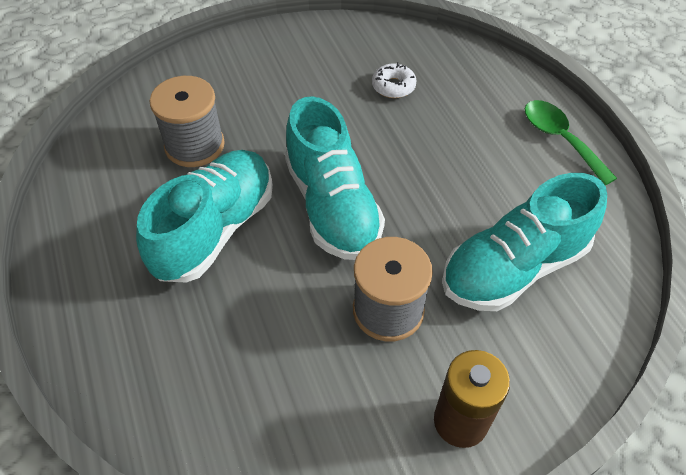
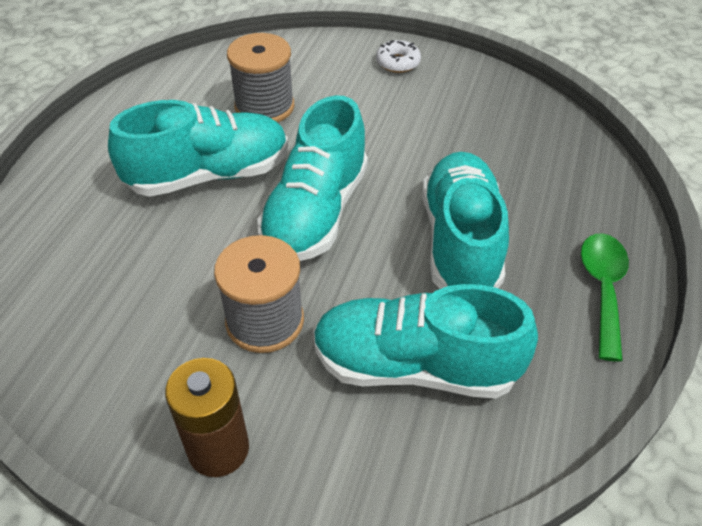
camera: 40 degrees right, 5 degrees down
(393, 86) = (483, 150): white donut -> white donut (398, 62)
(450, 163) = (460, 242): none -> turquoise shoe

